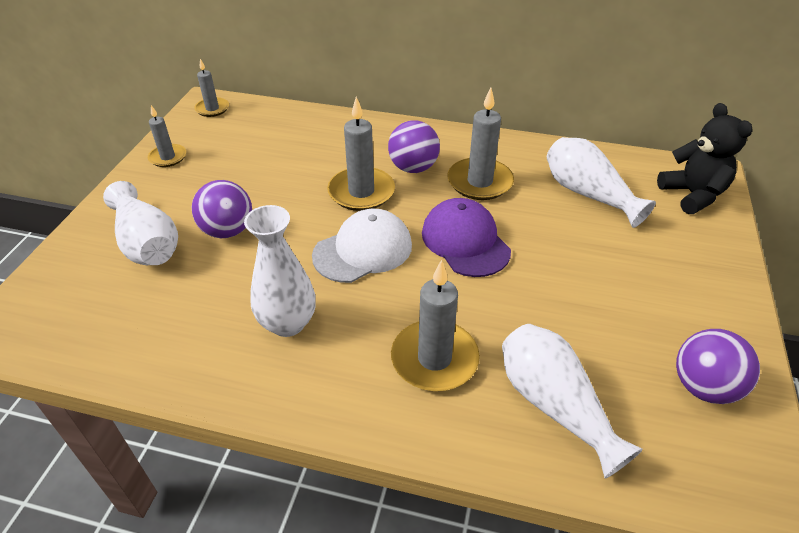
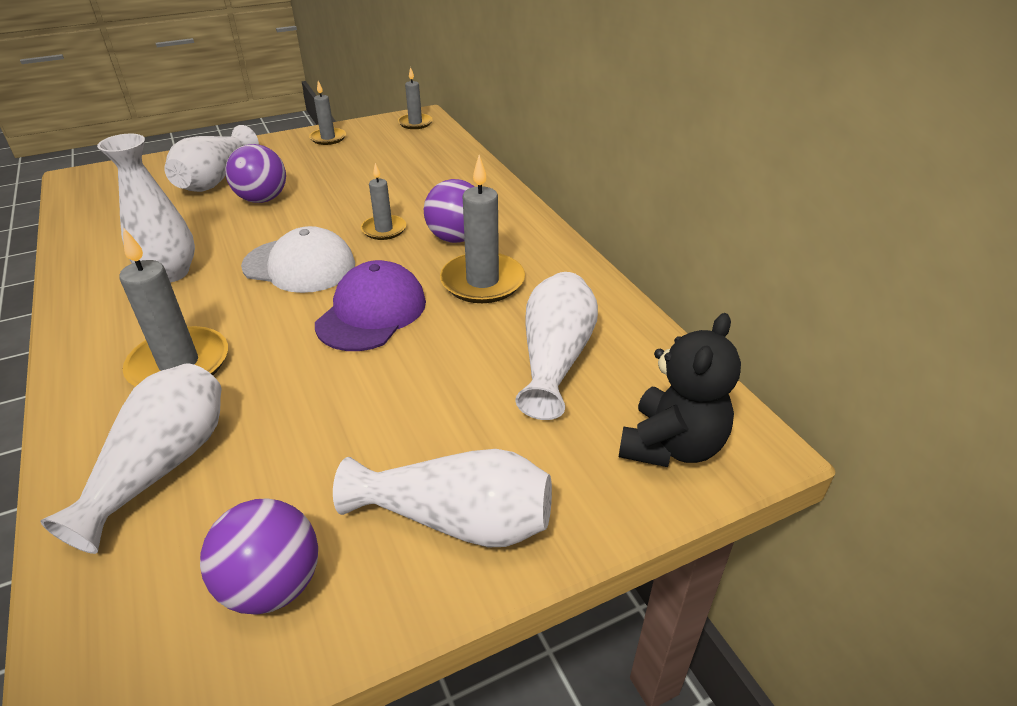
camera: 50 degrees right, 5 degrees down
(361, 192) = (384, 229): grey candle -> grey candle, size x0.59
(698, 292) = (457, 520): none -> white vase

